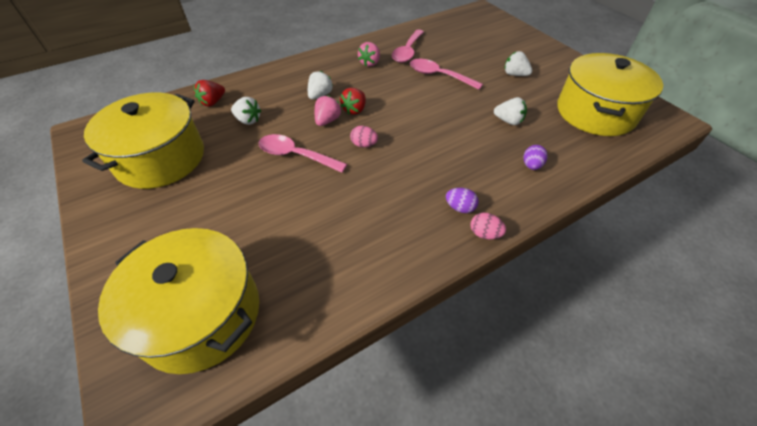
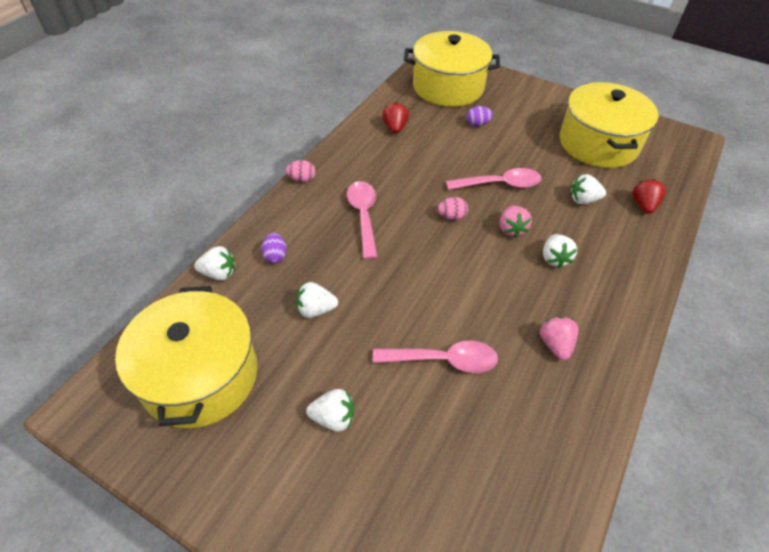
camera: 150 degrees right, 0 degrees up
(354, 110) = (498, 254): red strawberry -> red strawberry (395, 128)
(407, 51) = (527, 402): pink spoon -> pink spoon (363, 216)
(460, 208) = (329, 191): purple egg -> purple egg (477, 124)
(583, 168) = (219, 273): none -> white strawberry

